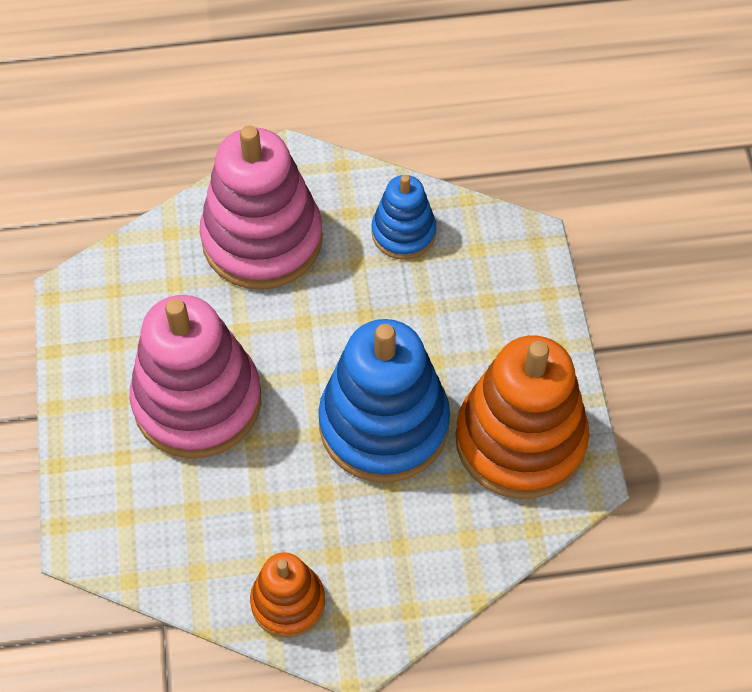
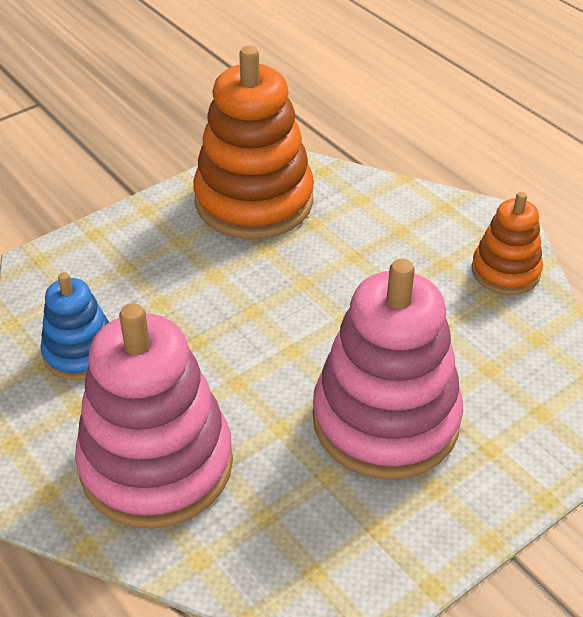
camera: 120 degrees left, 15 degrees down
(384, 424) = (303, 281): blue stacking toy -> none

